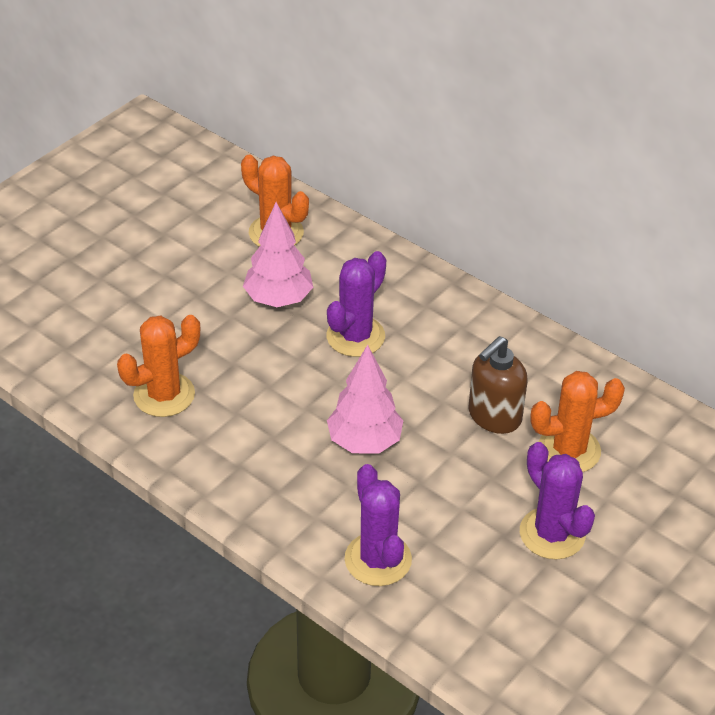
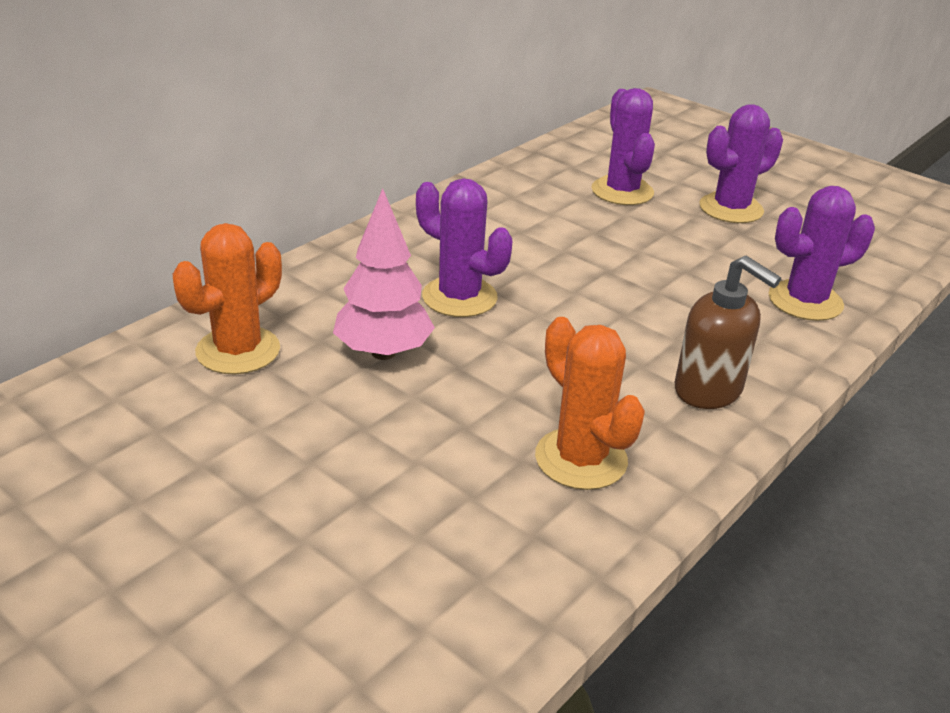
camera: 90 degrees left, 10 degrees down
(364, 442) = (637, 300): pink tree -> none
(494, 416) = (583, 223): brown soap dispenser -> brown soap dispenser (709, 390)
(569, 450) = (622, 191): orange cactus -> purple cactus

